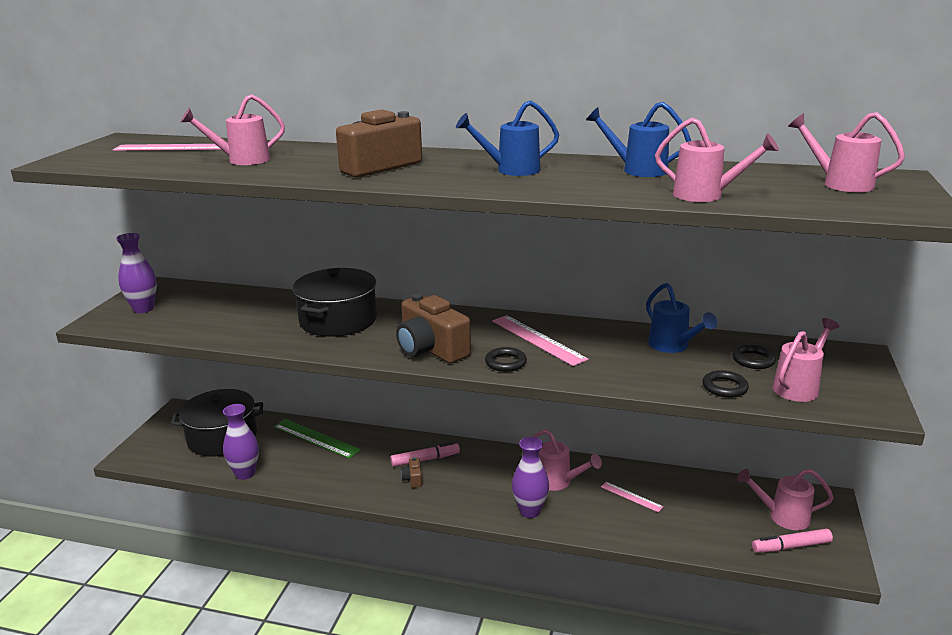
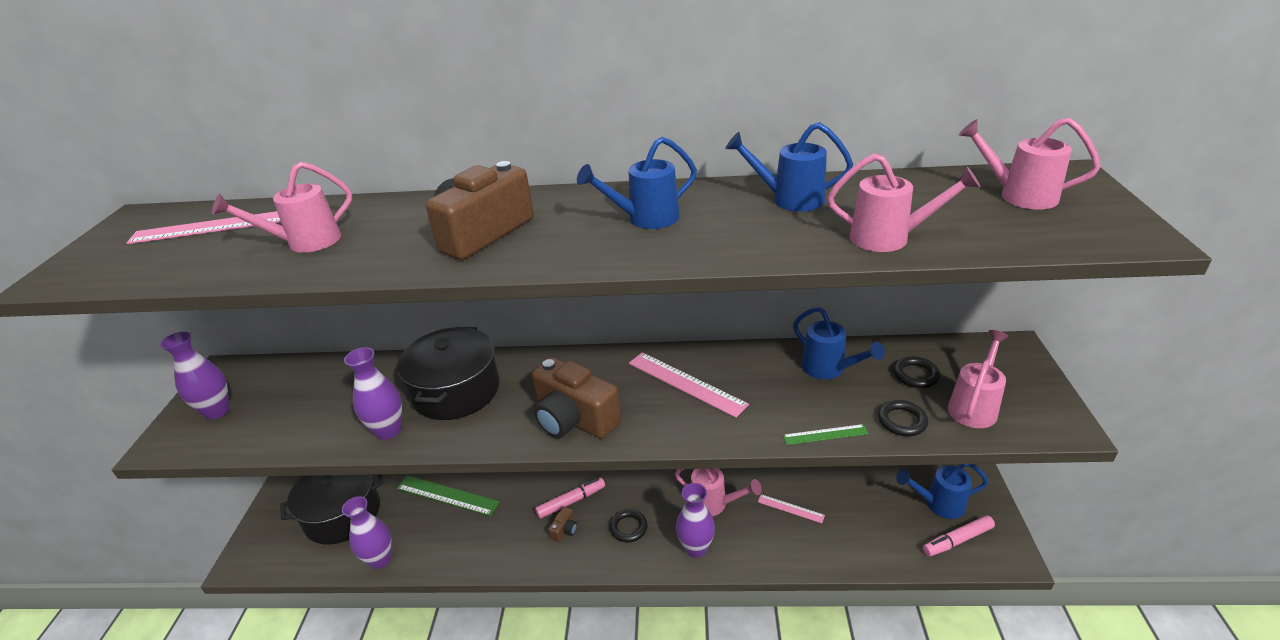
camera: 10 degrees left, 10 degrees up
(275, 337) = (388, 431): none -> purple vase
(413, 479) = (565, 530): brown camera -> brown camera turned 135 degrees counterclockwise
(505, 362) = (662, 425): black ring -> black ring (628, 528)
(649, 387) = (825, 434): none -> green ruler
(782, 516) = (939, 504): pink watering can -> blue watering can

